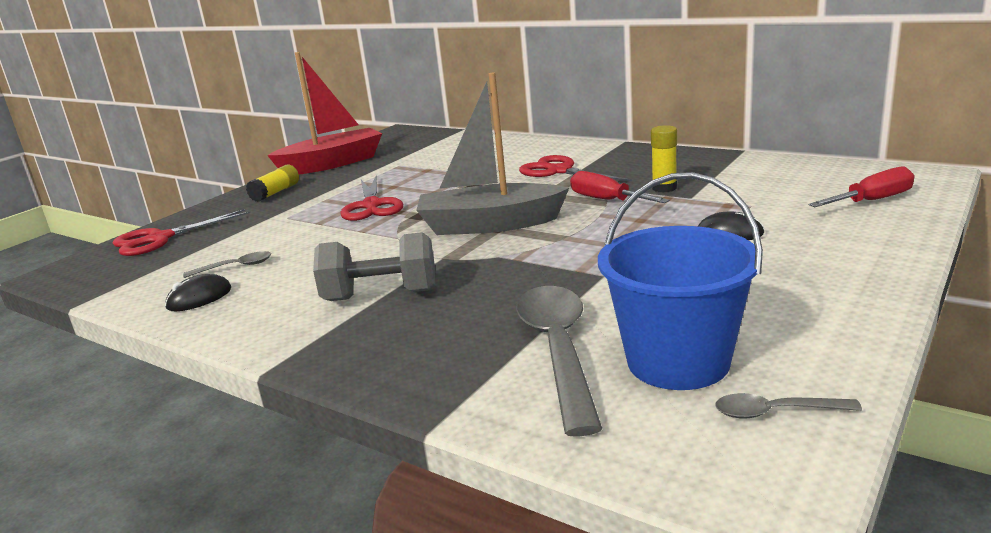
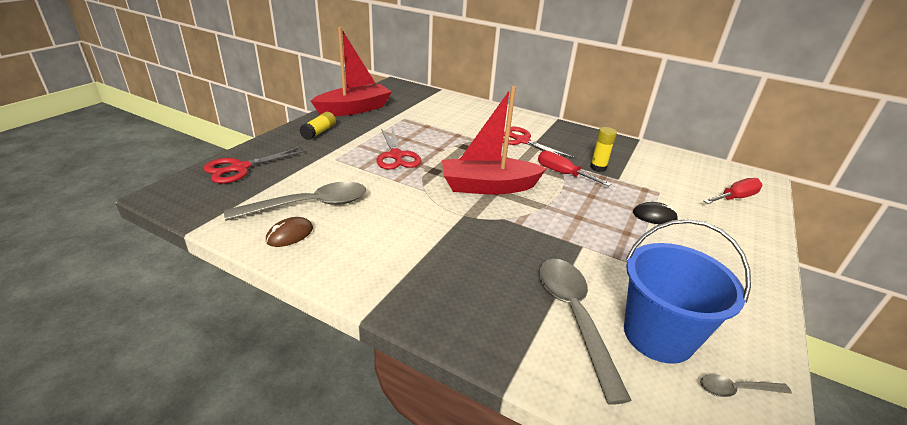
camera: 10 degrees left, 10 degrees up
(199, 298) = (289, 235): black mouse -> brown mouse
(235, 267) = (309, 205): grey spoon -> grey spoon, size x2.14
(381, 295) = (430, 248): grey dumbbell -> none
(489, 225) = (488, 186): grey boat -> red boat

